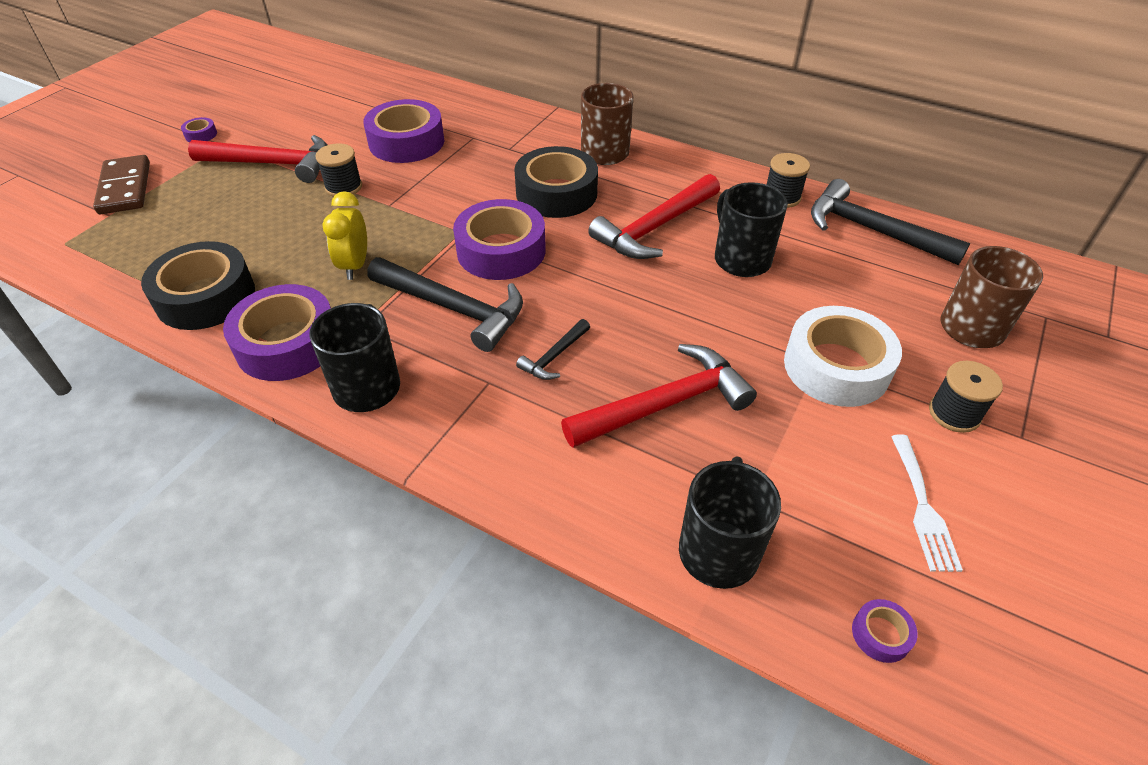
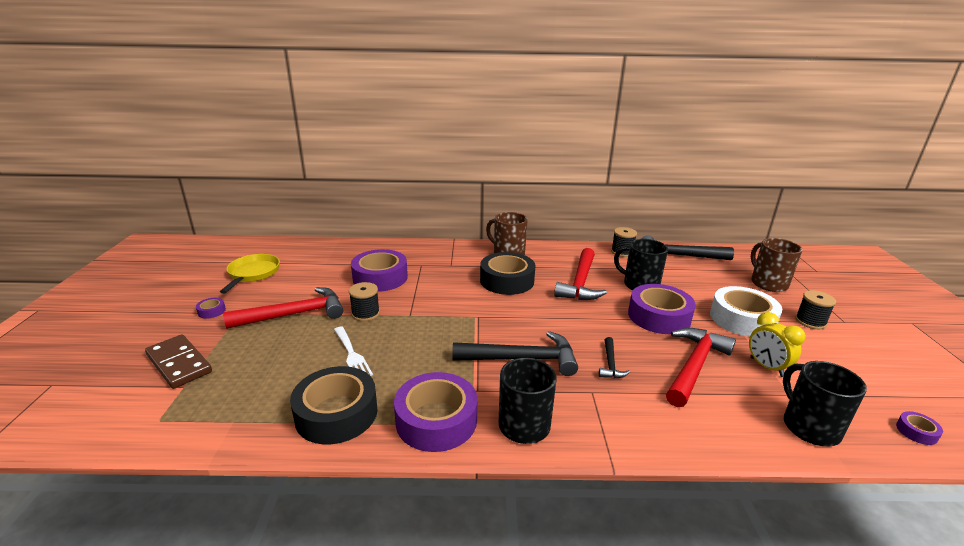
camera: 30 degrees left, 20 degrees down
(279, 97) = (253, 274): none -> yellow pan
(355, 266) = (428, 356): yellow clock -> yellow clock (766, 367)
(501, 251) = (512, 319): purple tape -> purple tape (659, 316)
(923, 507) = (854, 367): white fork -> white fork (352, 355)

